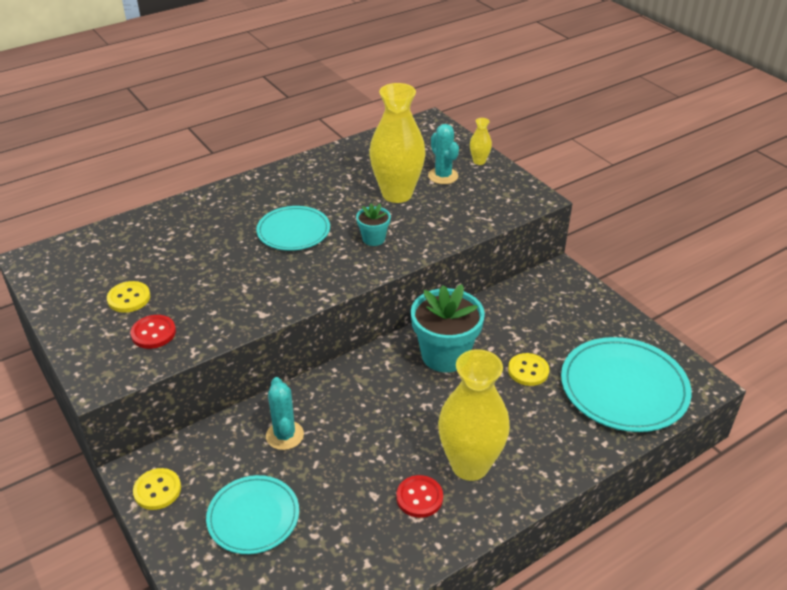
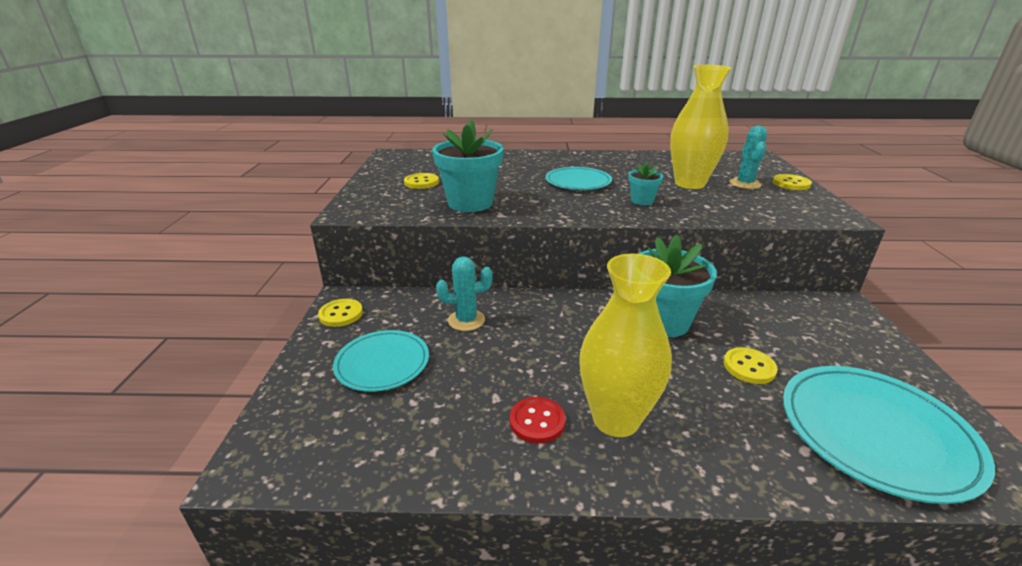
camera: 35 degrees right, 10 degrees down
(153, 333) = (413, 201): red button -> none
(216, 310) = (470, 203): none -> turquoise flower pot
(284, 435) = (466, 320): turquoise cactus -> turquoise cactus turned 60 degrees clockwise
(479, 161) = (791, 184): yellow vase -> yellow button

